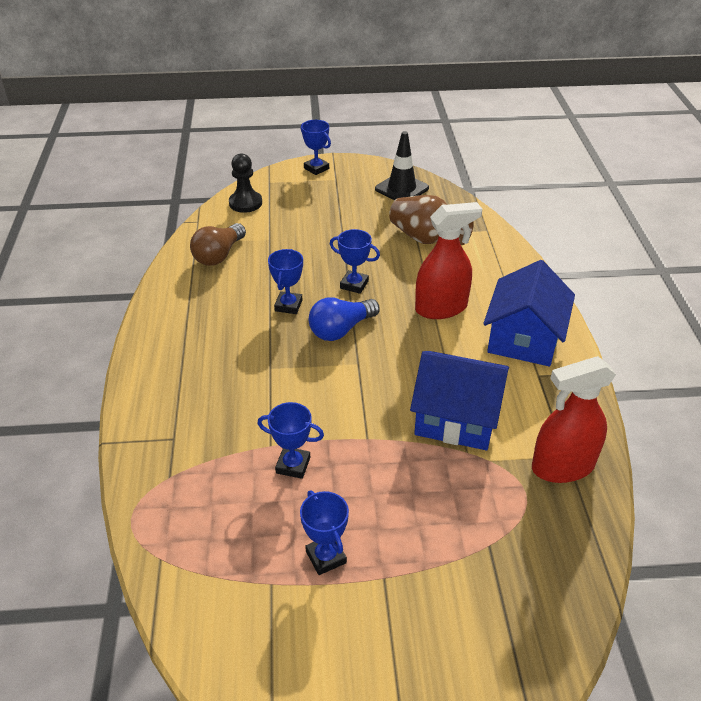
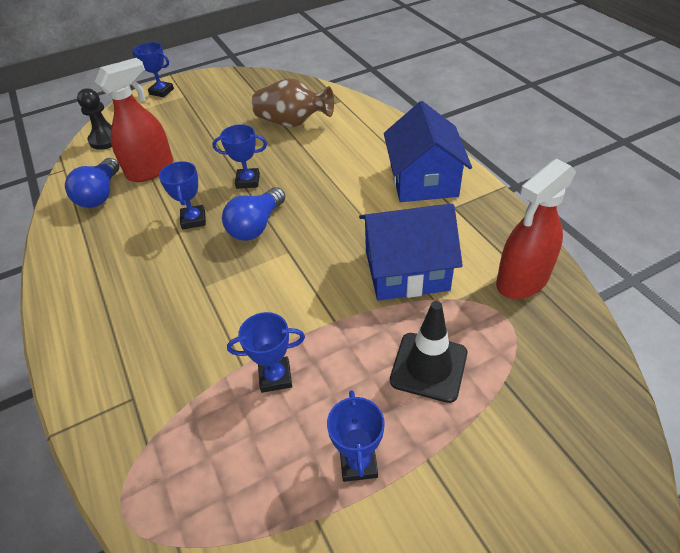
camera: 20 degrees left, 5 degrees up
(219, 255) = (100, 194): brown light bulb -> blue light bulb
(326, 557) = (358, 463): blue trophy -> blue trophy turned 45 degrees clockwise
(401, 189) = (249, 88): black traffic cone -> black traffic cone (428, 367)
(441, 308) = (338, 177): red spray bottle -> red spray bottle (151, 170)

